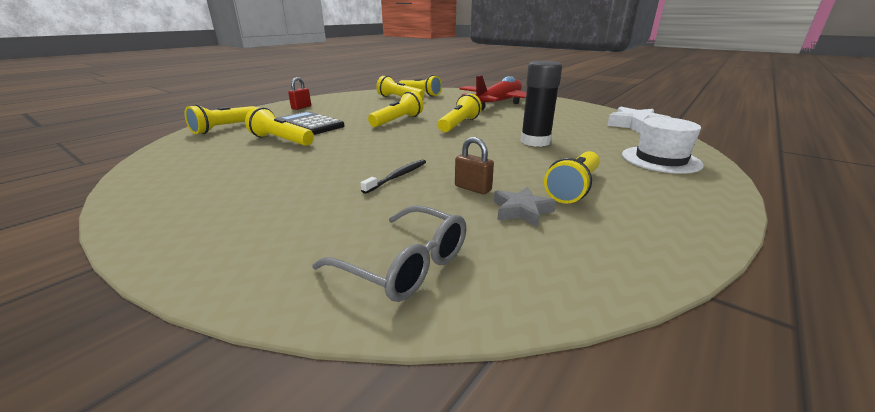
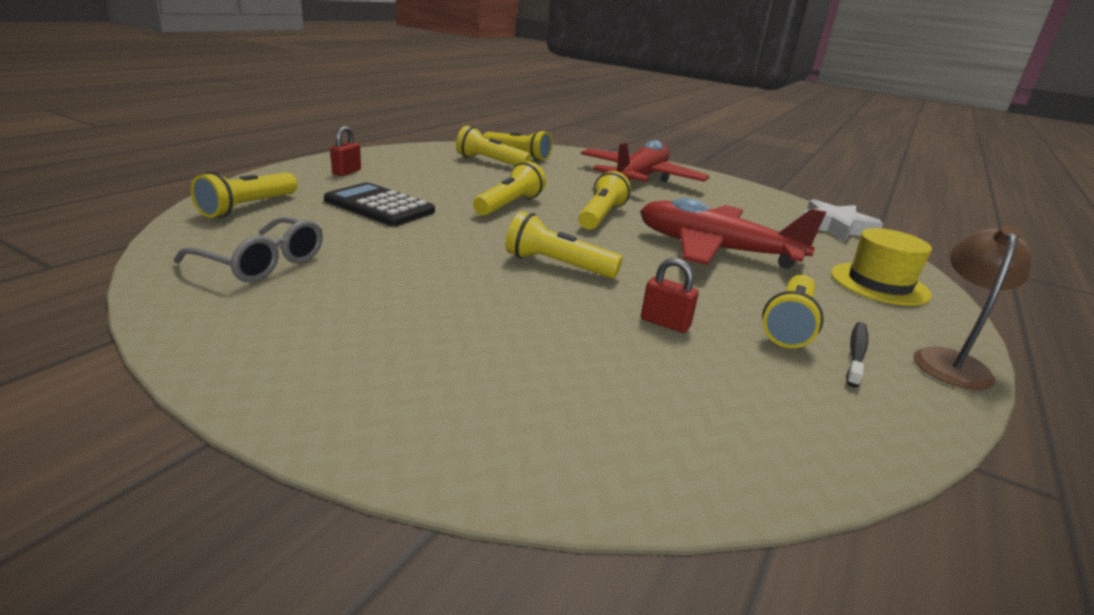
camera: 10 degrees left, 0 degrees up
(281, 140) = (353, 234): yellow flashlight -> yellow flashlight (557, 265)
(398, 176) = (557, 302): black toothbrush -> black toothbrush (856, 353)
(405, 265) = (631, 433): grey glasses -> grey glasses (262, 263)
(473, 188) = (665, 323): brown padlock -> red padlock
(521, 211) = (739, 358): grey star -> none
(535, 141) = (715, 250): black glue stick -> red plane
(660, 159) = (879, 284): white hat -> yellow hat
(707, 212) = (950, 361): none -> brown lamp

